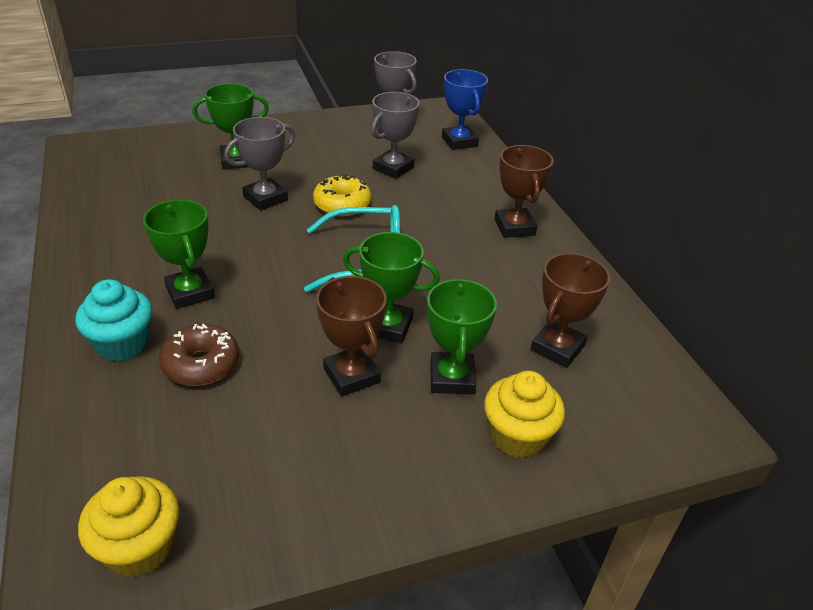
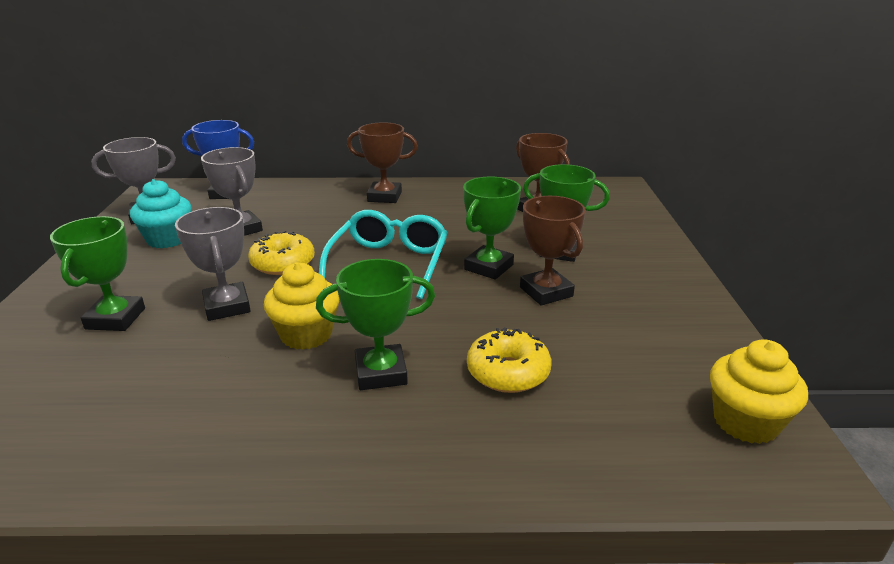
camera: 70 degrees left, 10 degrees down
(123, 344) = (454, 429): turquoise cupcake -> turquoise cupcake (168, 239)
(201, 364) = (508, 372): brown donut -> yellow donut
(351, 375) = (546, 292): brown trophy -> brown trophy turned 75 degrees clockwise
(517, 436) = (622, 239): yellow cupcake -> yellow cupcake (306, 334)

